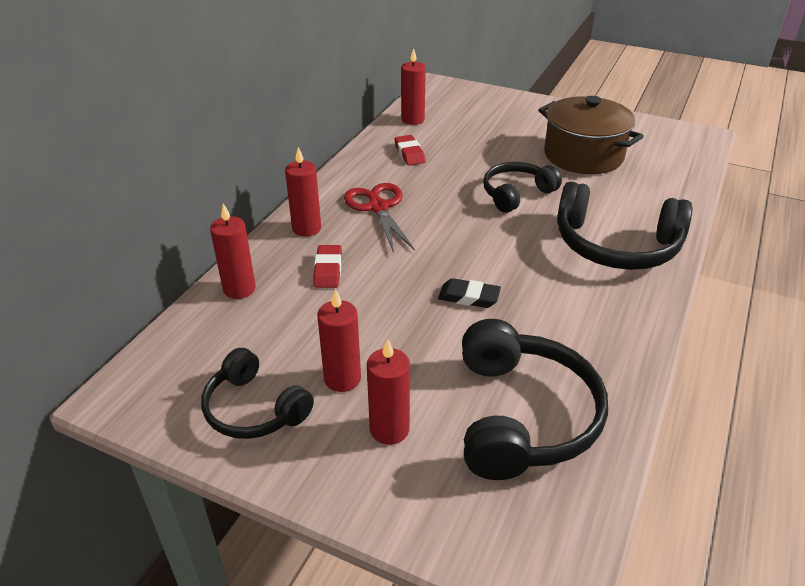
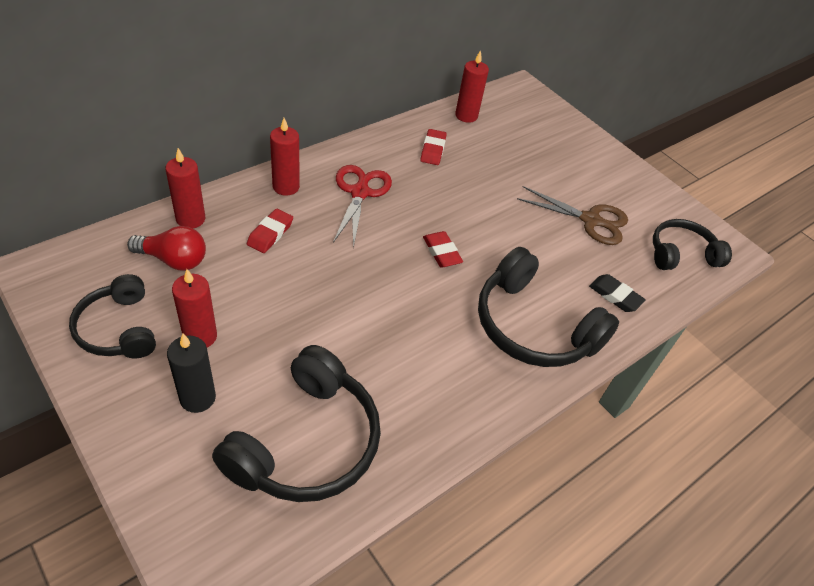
camera: 20 degrees right, 10 degrees up
(255, 328) = (174, 260): none -> red light bulb
(389, 429) = (197, 398): red candle -> black candle
(469, 297) = (359, 313): black eraser -> black eraser (615, 296)
(491, 223) = (441, 252): none -> red eraser
(516, 194) = (490, 233): black headphones -> black headphones (681, 254)
(583, 155) = (590, 220): brown pot -> brown scissors

